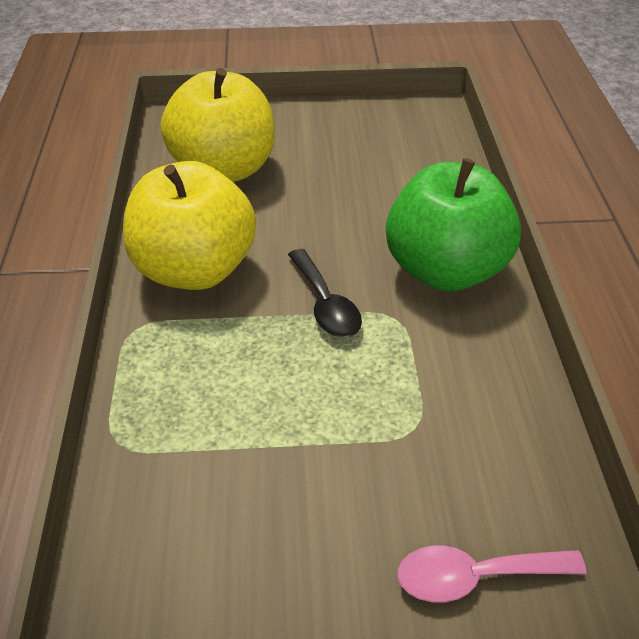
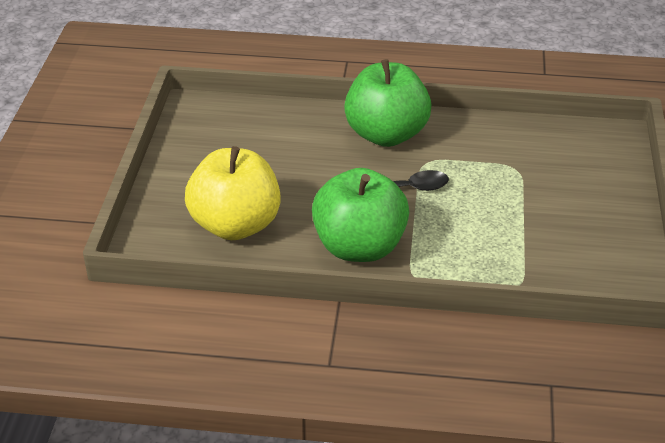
camera: 80 degrees left, 5 degrees down
(195, 269) = (359, 247): yellow apple -> green apple
(475, 576) = (606, 164): pink spoon -> none

